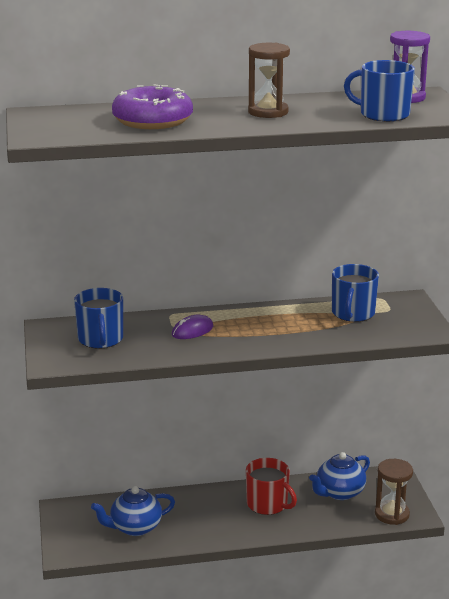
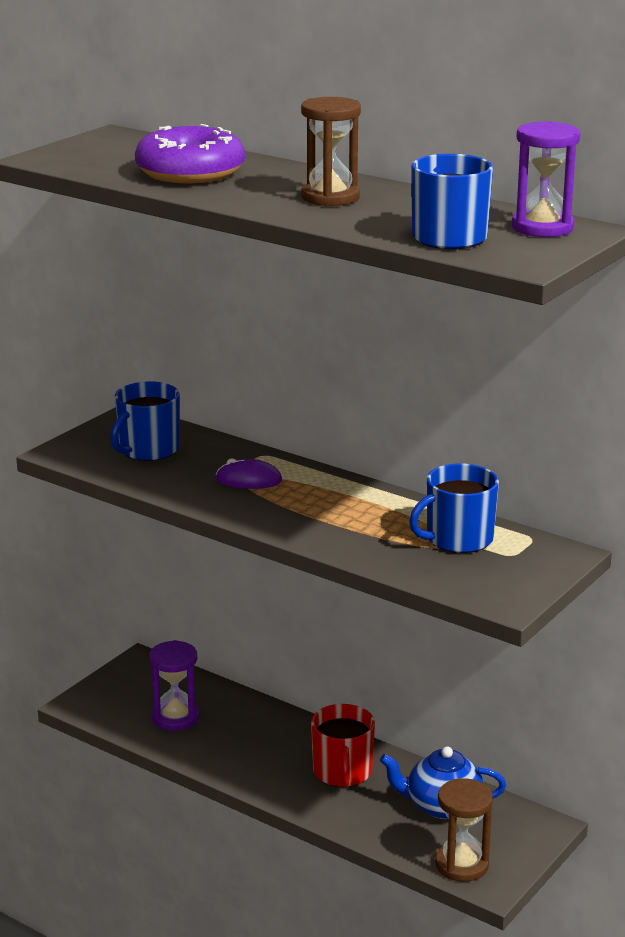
camera: 45 degrees right, 0 degrees up
(135, 527) = (175, 718): blue teapot -> purple hourglass

